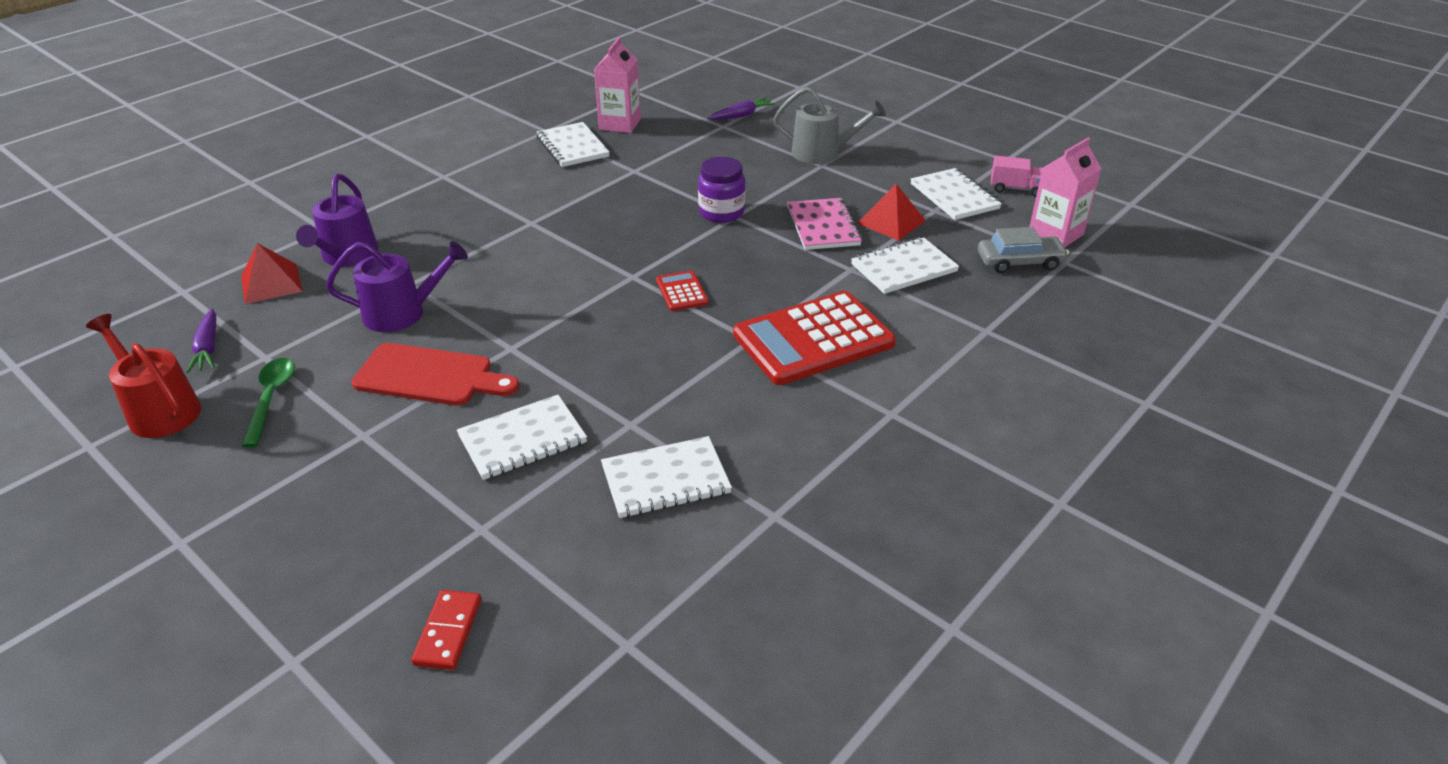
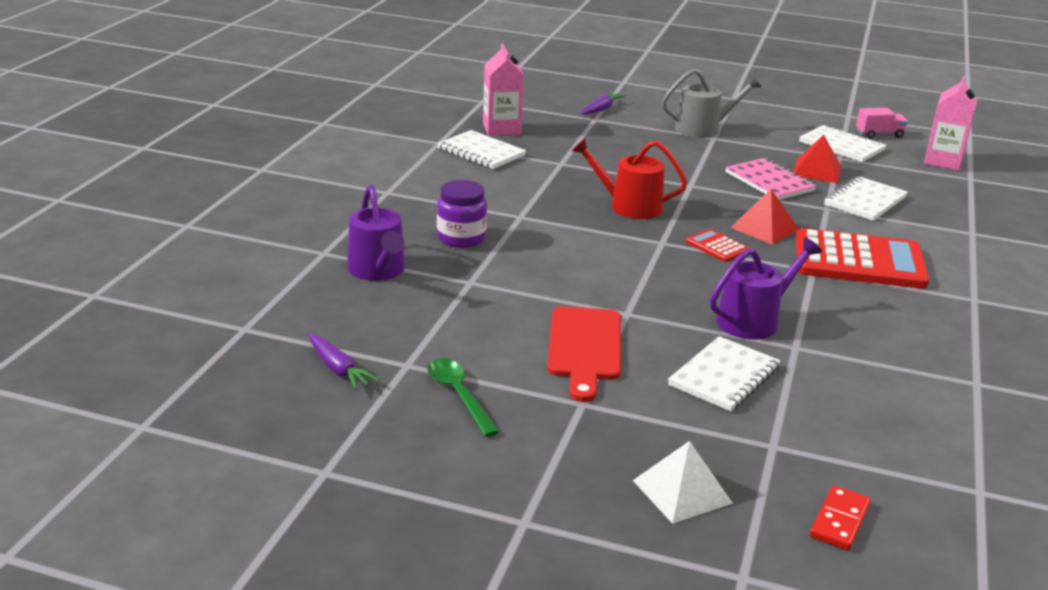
camera: 25 degrees left, 10 degrees down
(160, 410) = (359, 428): red watering can -> red watering can (629, 206)
(271, 283) = (330, 305): red pyramid -> red pyramid (764, 228)
(343, 553) = (682, 491): none -> white pyramid
(402, 313) = (493, 306): purple watering can -> purple watering can (753, 320)
(430, 376) = (584, 348): red cutting board -> red cutting board turned 105 degrees clockwise
(448, 632) = (839, 521): red domino -> red domino turned 45 degrees clockwise
(665, 480) = (870, 378): white notebook -> none
(721, 212) = (676, 184): purple jar -> purple jar (461, 238)
(813, 339) = (859, 261): red calculator -> red calculator turned 120 degrees counterclockwise
(1019, 262) = (941, 183): grey car -> none

